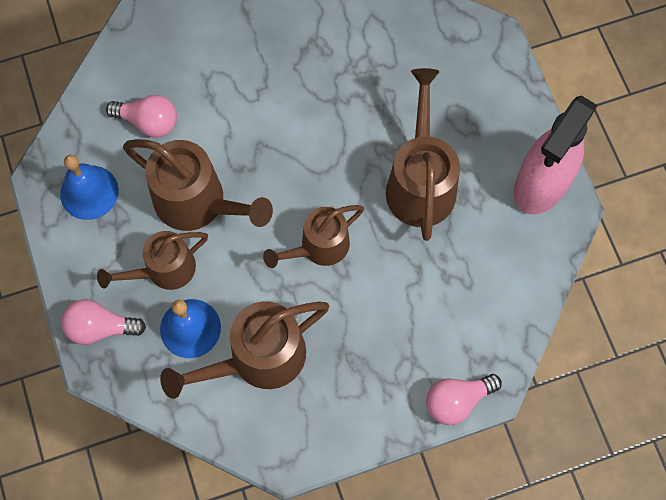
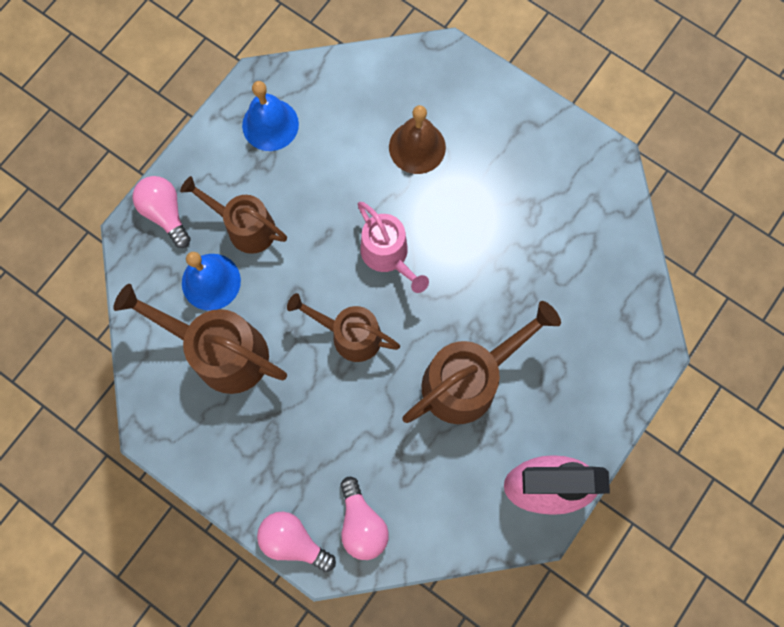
camera: 55 degrees right, 5 degrees up
(149, 122) = (362, 126): pink light bulb -> pink light bulb (362, 523)
(198, 203) = (320, 213): brown watering can -> none
(200, 93) = (417, 147): none -> brown bell
(275, 174) = (388, 256): none -> pink watering can

